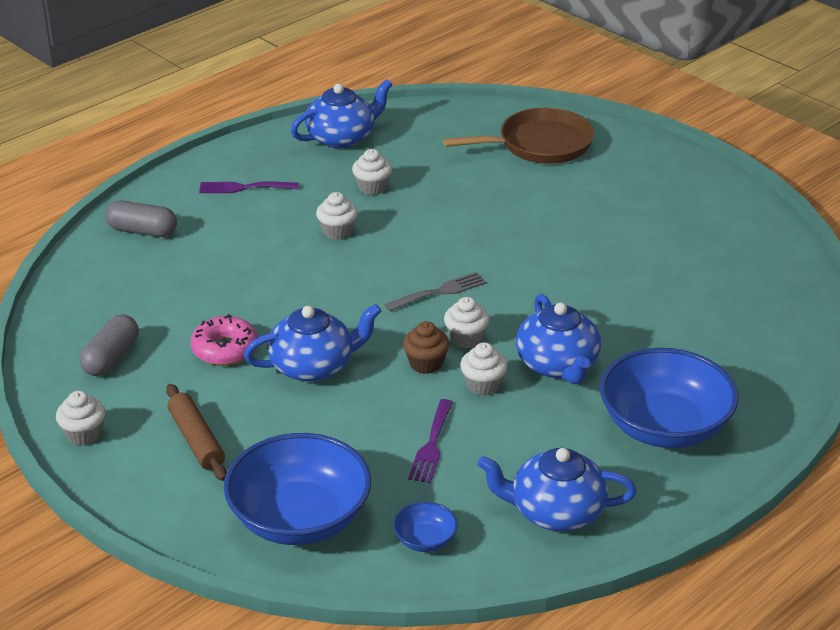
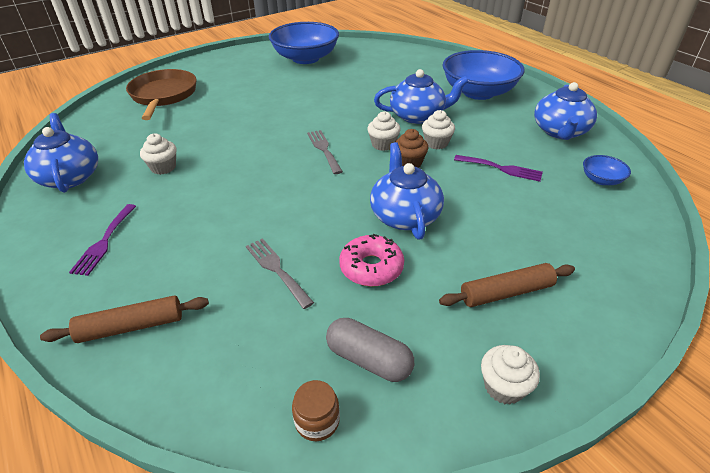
camera: 80 degrees left, 5 degrees up
(54, 338) = (317, 421): none -> brown jar
(142, 231) = (131, 326): grey capsule -> brown rolling pin
(216, 292) = (276, 269): none -> grey fork
(299, 518) = (596, 235): blue bowl -> blue bowl (305, 58)
(337, 231) = (217, 190): white cupcake -> none

